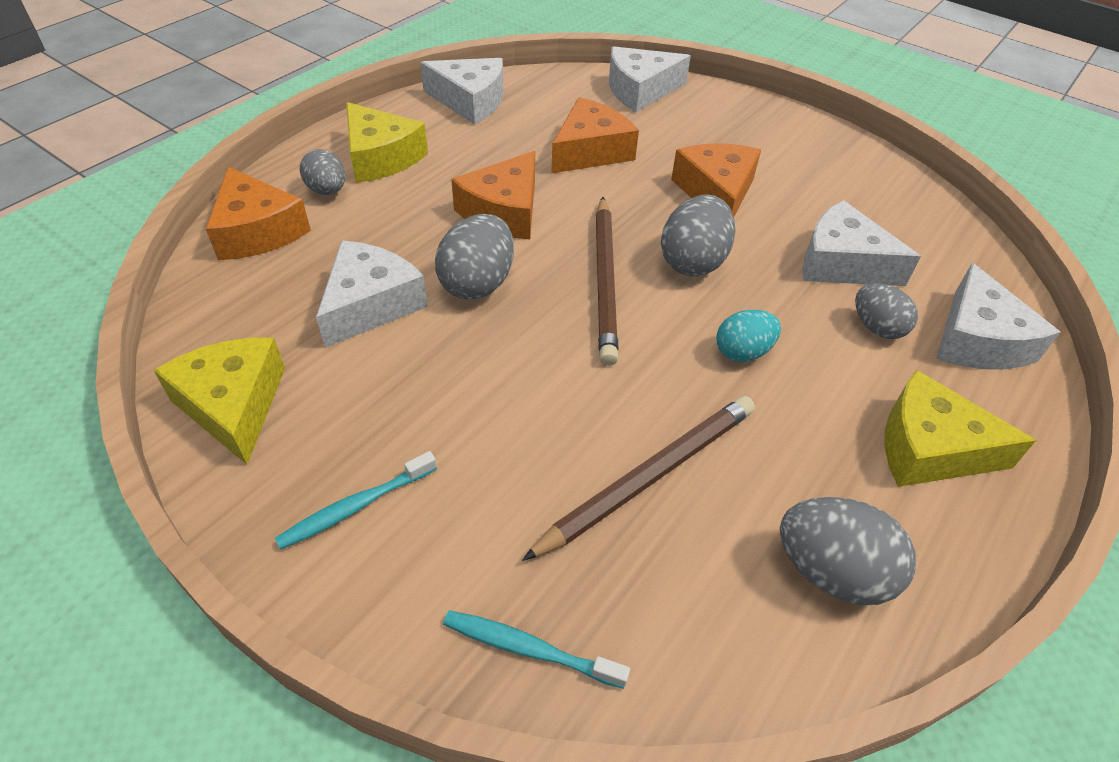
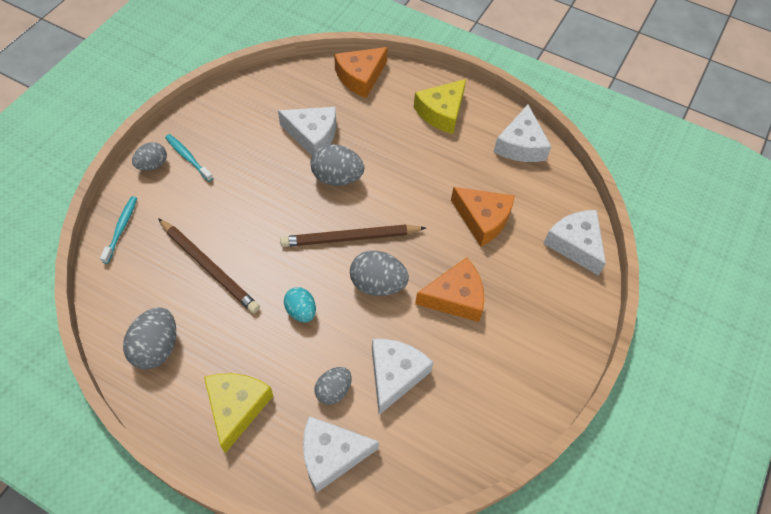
camera: 80 degrees right, 10 degrees up
(233, 405) = (240, 102): yellow cheese -> none
(327, 190) = (402, 96): grey egg -> grey egg (153, 165)
(504, 211) = (404, 180): orange cheese -> none

